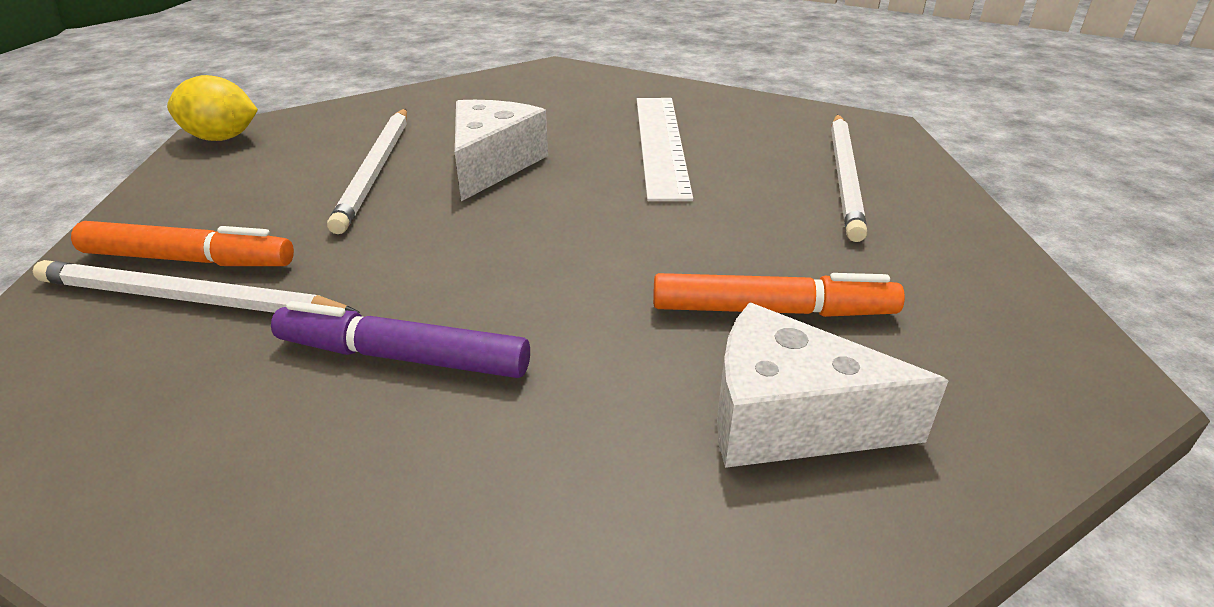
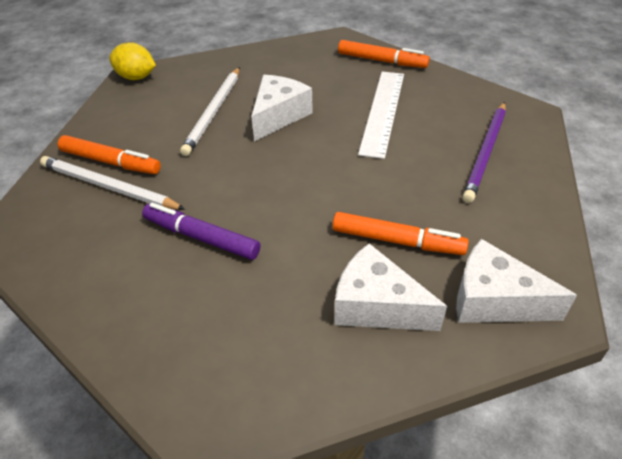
camera: 15 degrees right, 10 degrees up
(631, 87) = (382, 61): none -> orange marker
(845, 177) = (486, 153): white pencil -> purple pencil
(985, 376) = (494, 300): none -> white cheese

